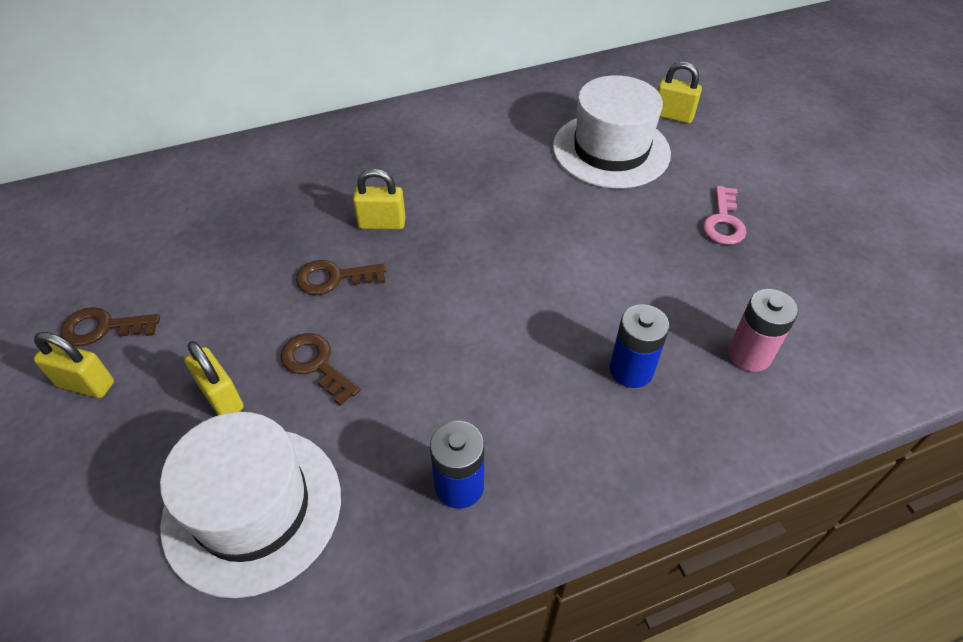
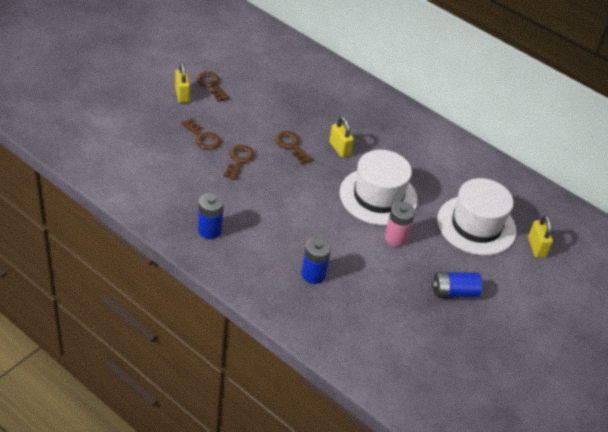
camera: 55 degrees right, 5 degrees down
(221, 397) = (203, 138): yellow padlock -> brown key
(252, 508) = (160, 170): white hat -> white hat (378, 196)
(723, 222) = (454, 292): pink key -> blue battery
(749, 354) = (357, 321): pink battery -> pink battery (395, 238)

